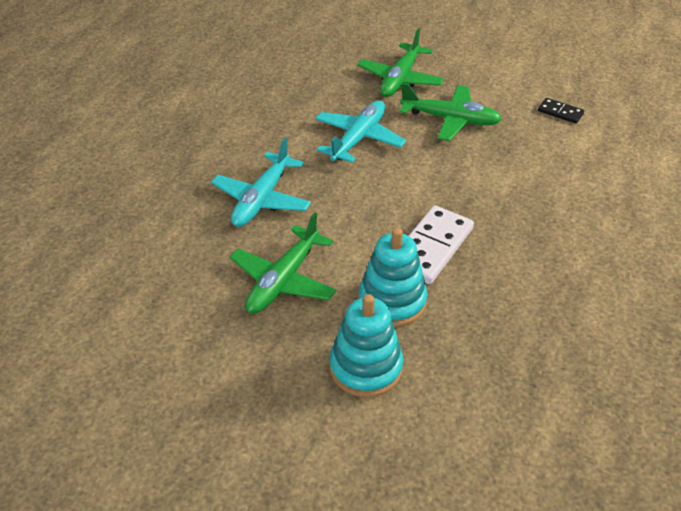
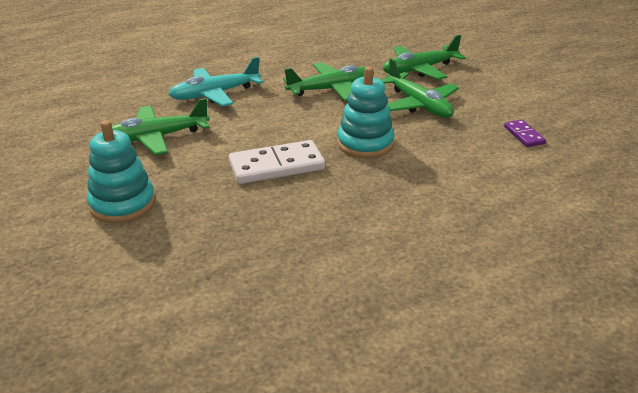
camera: 40 degrees right, 10 degrees down
(358, 138) = (331, 89): turquoise plane -> green plane
(392, 301) = (199, 180): turquoise stacking toy -> turquoise stacking toy (365, 143)
(560, 112) = (524, 135): black domino -> purple domino

